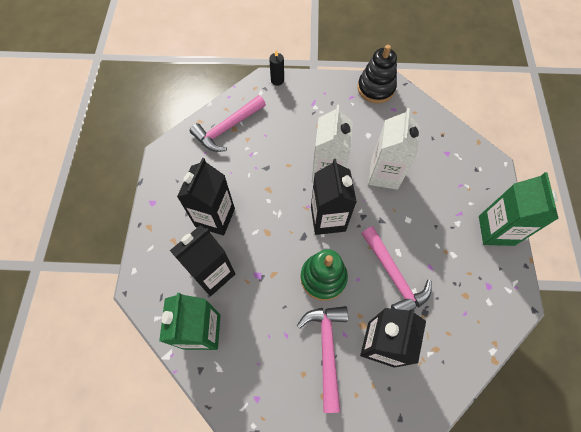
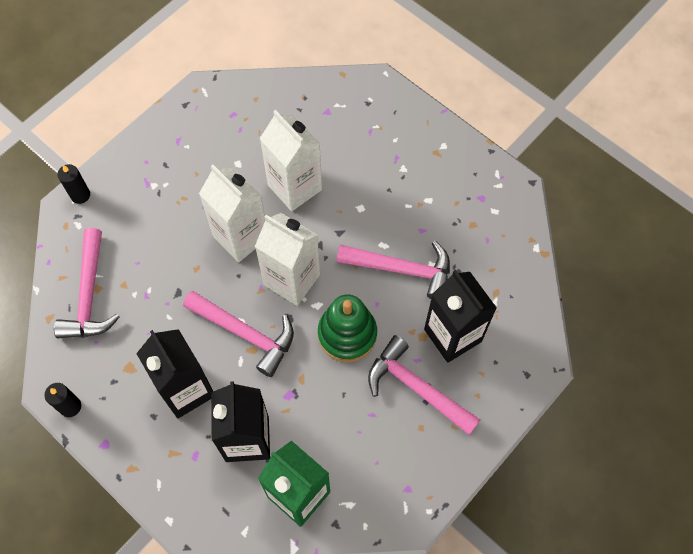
camera: 50 degrees left, 0 degrees up
(160, 169) = (70, 406): none -> black candle
(273, 221) = (245, 334): none -> pink hammer
(328, 219) = (292, 279): black carton -> white carton
(376, 88) = (192, 109): black stacking toy -> none
(496, 230) = (439, 143): green carton -> none

